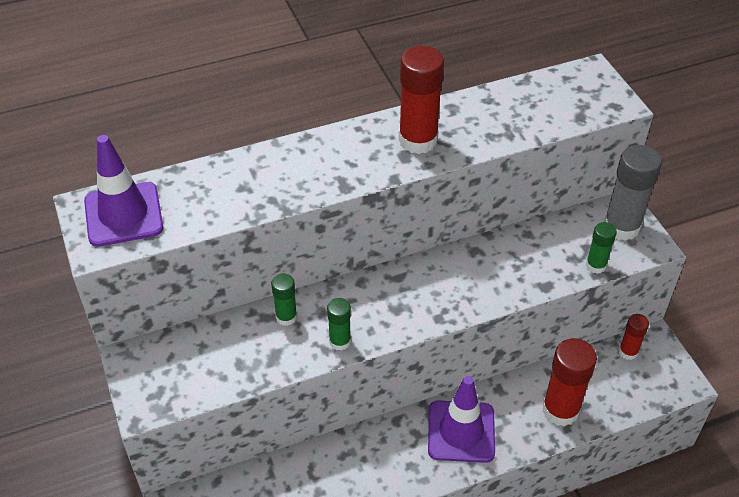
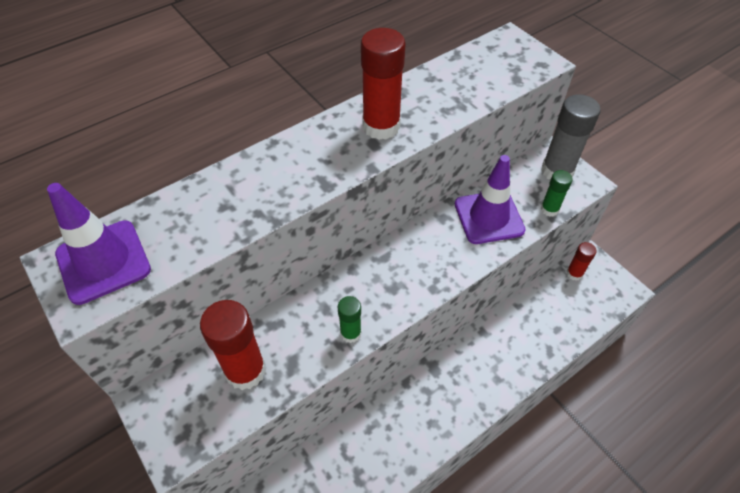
camera: 15 degrees left, 5 degrees up
(286, 317) = (292, 320): green glue stick -> none
(461, 431) = (464, 379): purple traffic cone -> purple traffic cone (489, 217)
(560, 410) = (539, 338): red glue stick -> red glue stick (245, 370)

